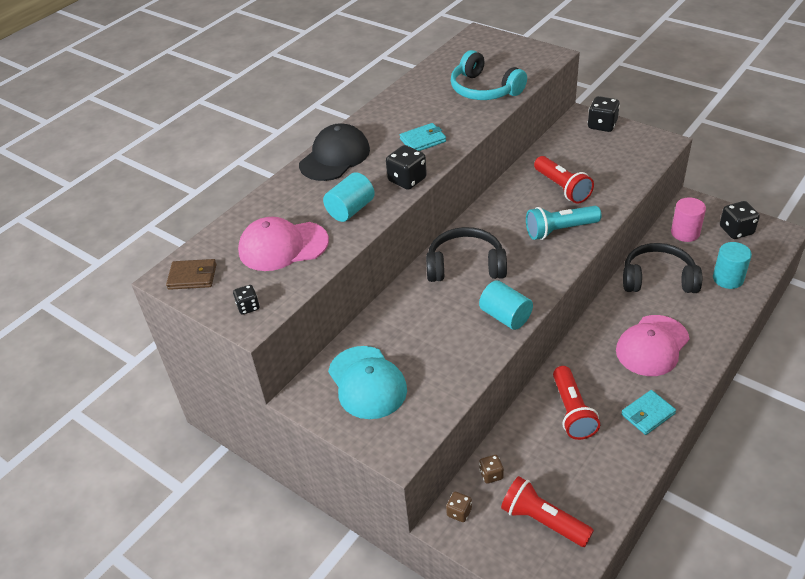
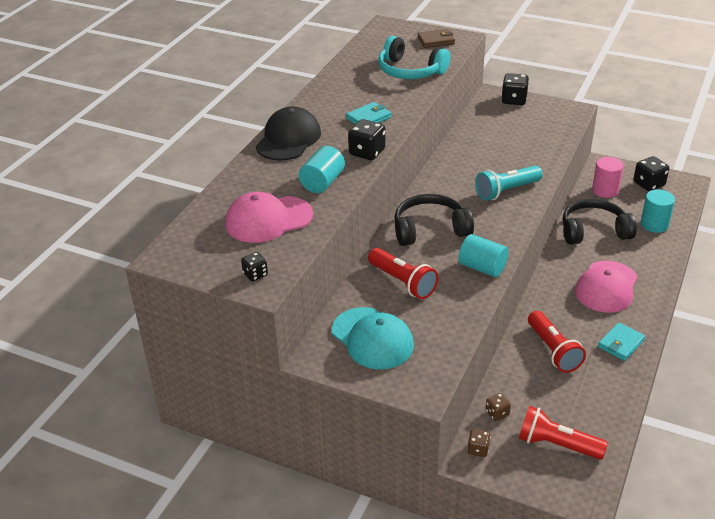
camera: 15 degrees left, 5 degrees down
(192, 277) = (187, 255): brown wallet -> brown wallet (436, 41)
(562, 188) = (496, 156): red flashlight -> red flashlight (403, 282)

